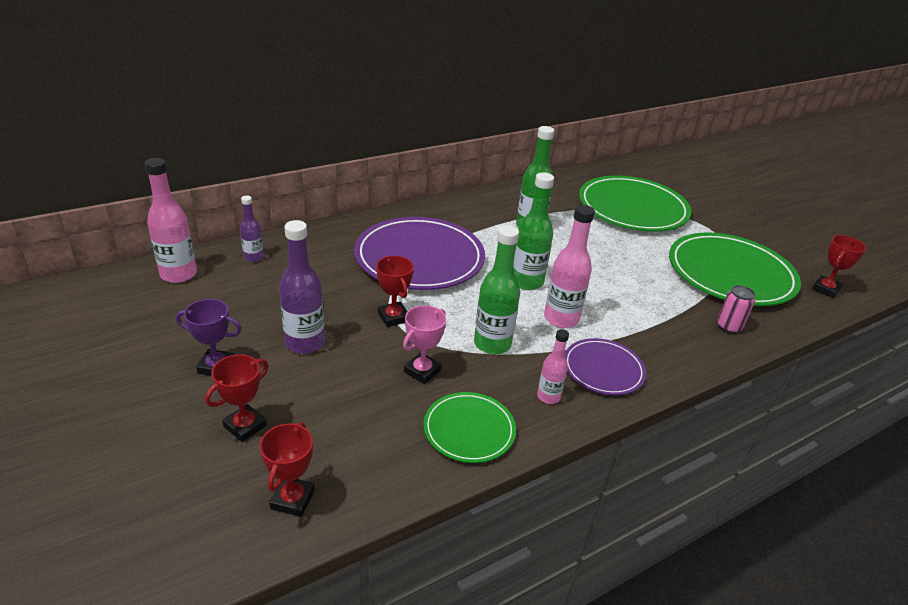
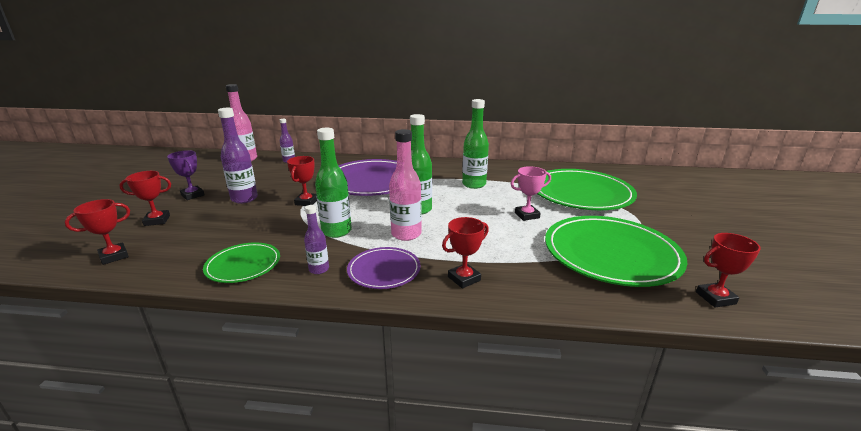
camera: 40 degrees right, 10 degrees down
(422, 371) = (274, 229): pink trophy -> pink trophy (527, 215)
(548, 396) = (319, 269): pink bottle -> purple bottle
(671, 347) = (464, 278): none -> red trophy
(728, 327) = (543, 285): pink can -> none

